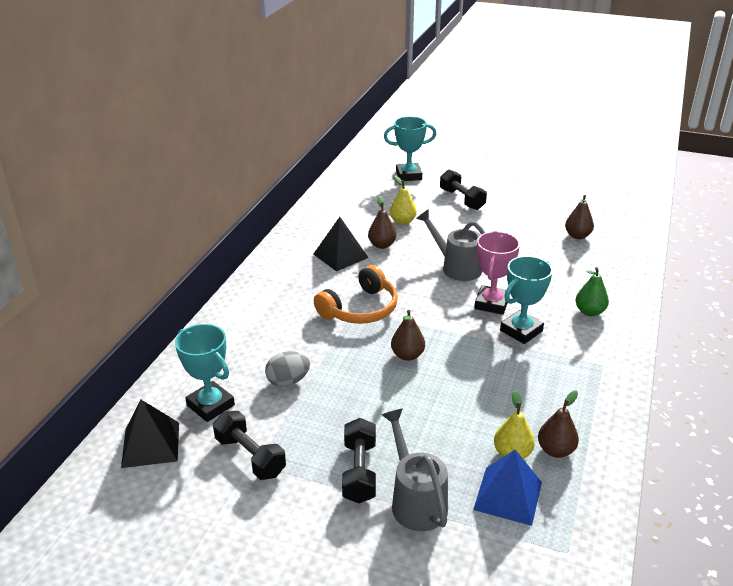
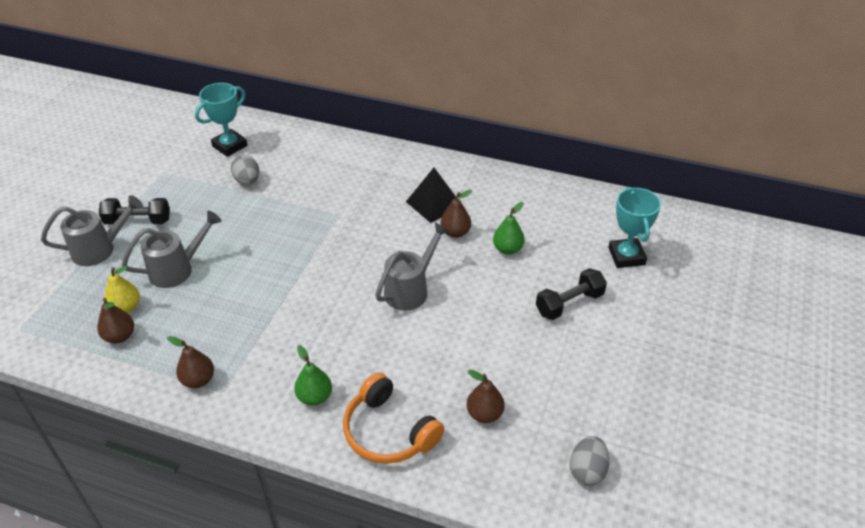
camera: 90 degrees right, 10 degrees up
(150, 444) = (197, 125): black pyramid -> none
(250, 456) = (171, 169): black dumbbell -> none
(360, 309) = (340, 218): orange headphones -> orange headphones (388, 432)
(402, 221) = (507, 249): yellow pear -> green pear
(407, 355) = (266, 248): brown pear -> brown pear (198, 380)
(446, 420) = (177, 269): none -> grey watering can
(491, 303) = (339, 313): pink trophy -> none
(508, 495) = (84, 300): blue pyramid -> none
(521, 331) = (289, 332): turquoise trophy -> none
(608, 202) = (587, 471): none -> grey egg

